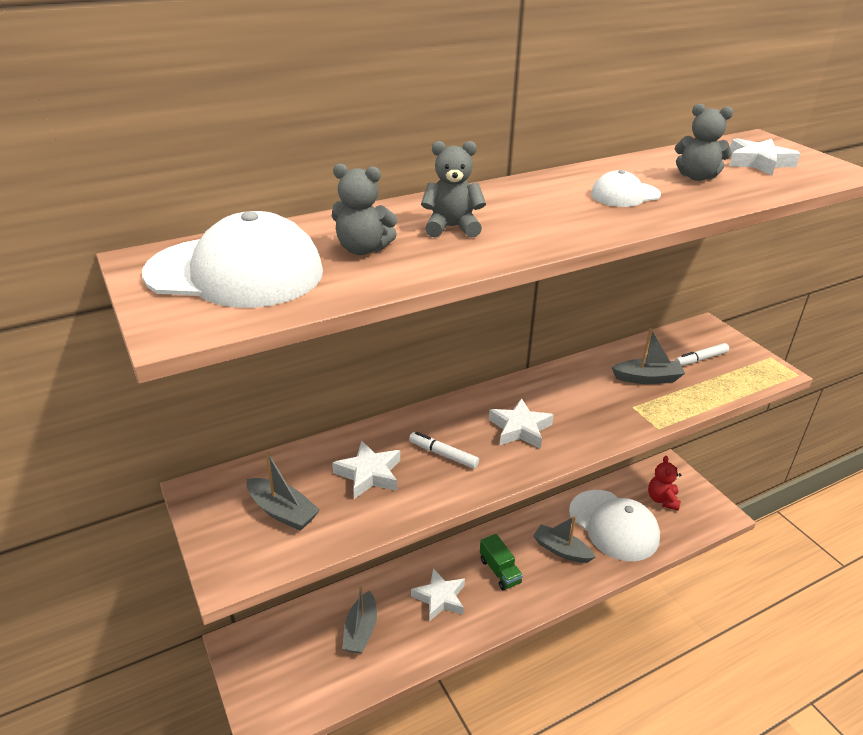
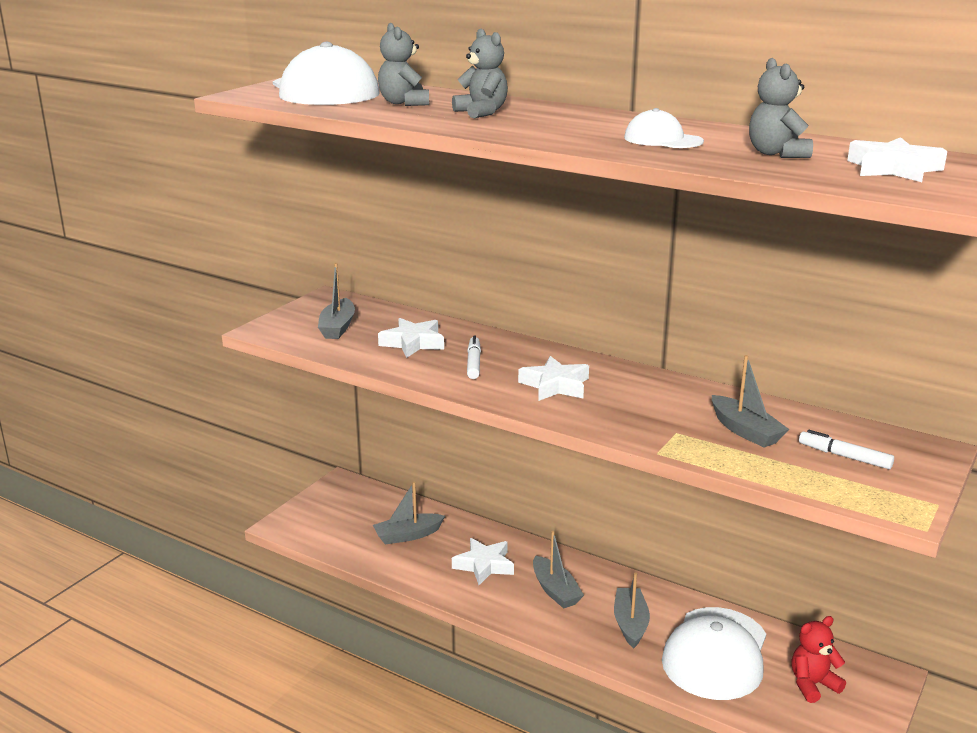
camera: 60 degrees right, 10 degrees down
(499, 571) = (555, 590): green truck -> grey boat

